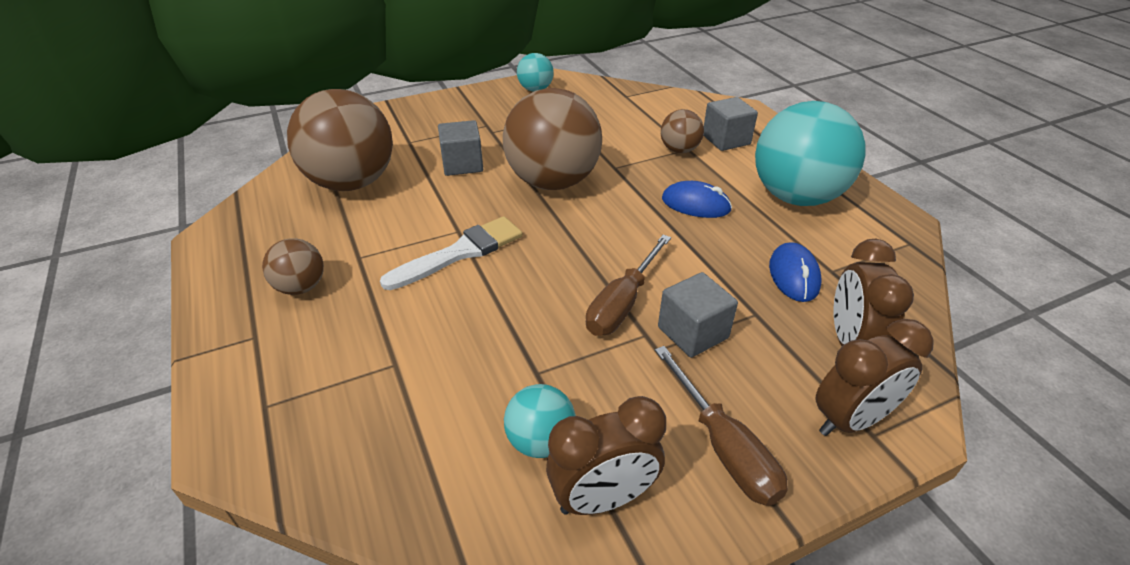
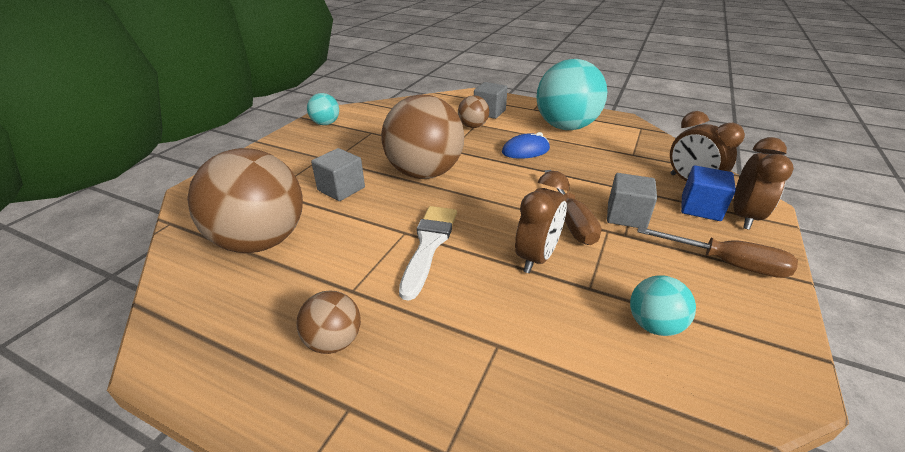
camera: 40 degrees left, 5 degrees down
(603, 498) = (727, 331): brown clock -> brown clock (536, 257)
(793, 275) = (622, 164): blue mouse -> none
(806, 377) = (700, 208): none -> blue cube

